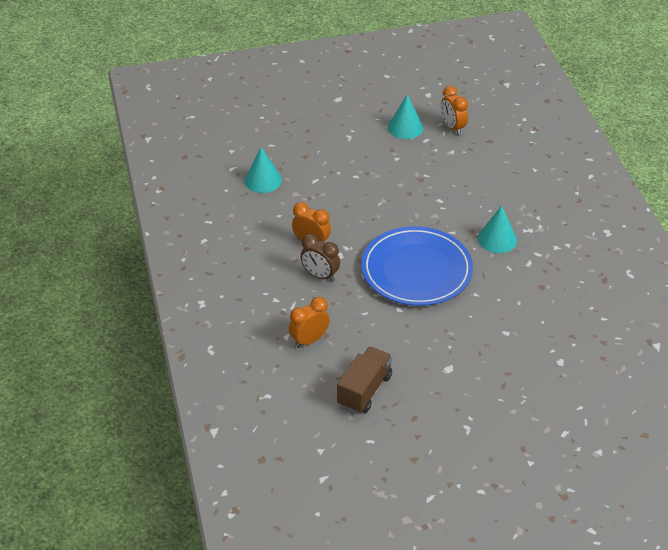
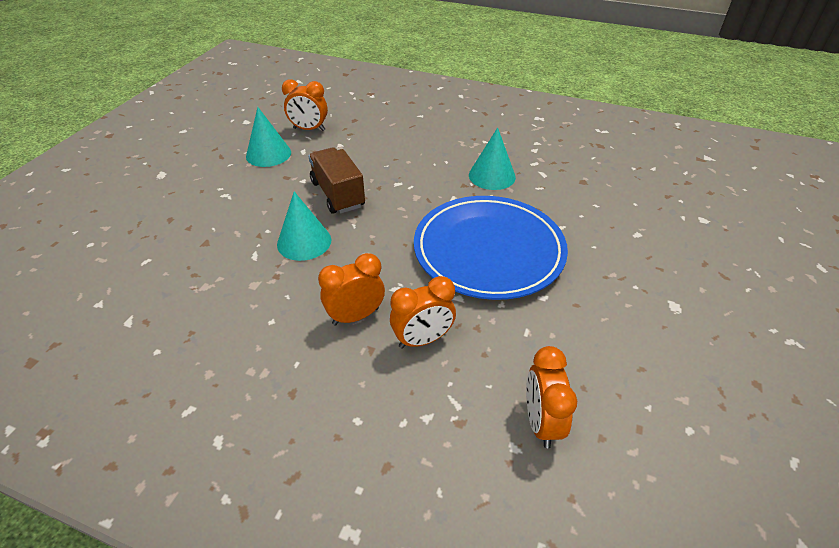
camera: 55 degrees left, 0 degrees up
(263, 180) = (191, 302): turquoise cone -> turquoise cone (304, 242)
(320, 275) = (422, 339): brown clock -> orange clock
(364, 390) = (681, 411): brown truck -> brown truck (338, 194)

